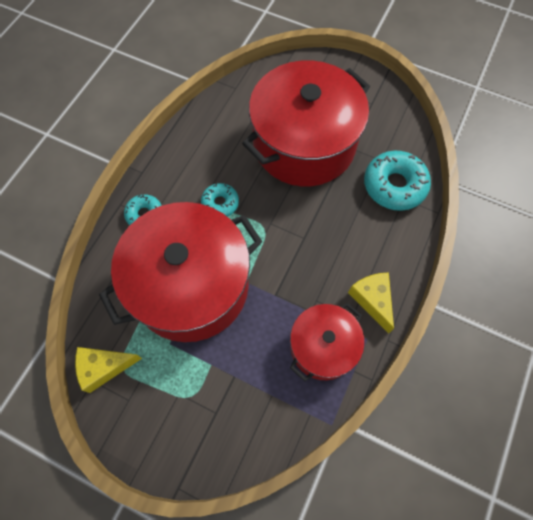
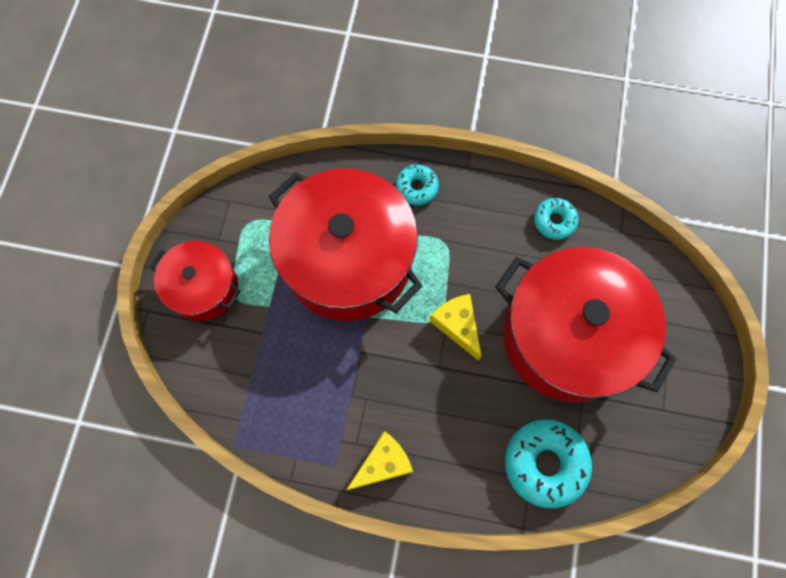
camera: 75 degrees right, 5 degrees up
(104, 367) = (244, 207): yellow cheese -> yellow cheese (457, 325)
(220, 203) = (454, 262): turquoise donut -> turquoise donut (554, 221)
(323, 347) = (314, 418): red pot -> red pot (203, 288)

